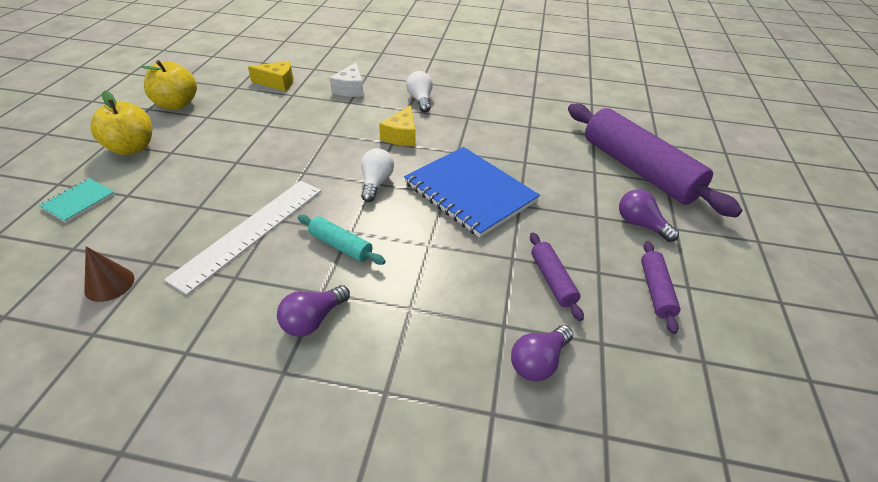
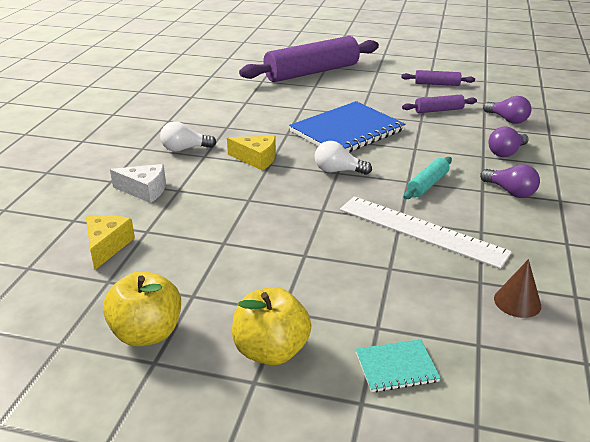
camera: 85 degrees left, 10 degrees down
(79, 201) = (396, 367): turquoise notebook -> turquoise notebook turned 45 degrees counterclockwise
(640, 224) = (375, 80): purple light bulb -> purple light bulb (506, 152)

